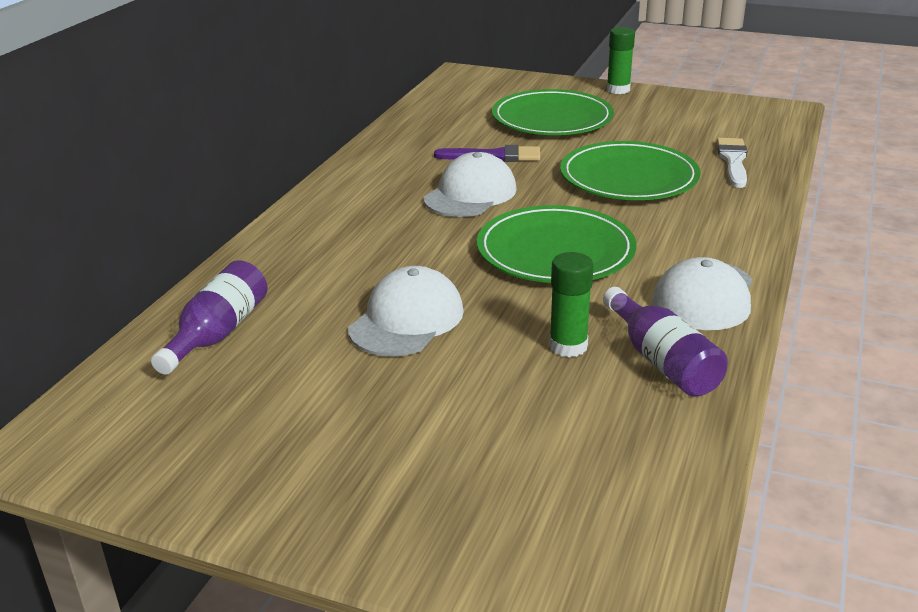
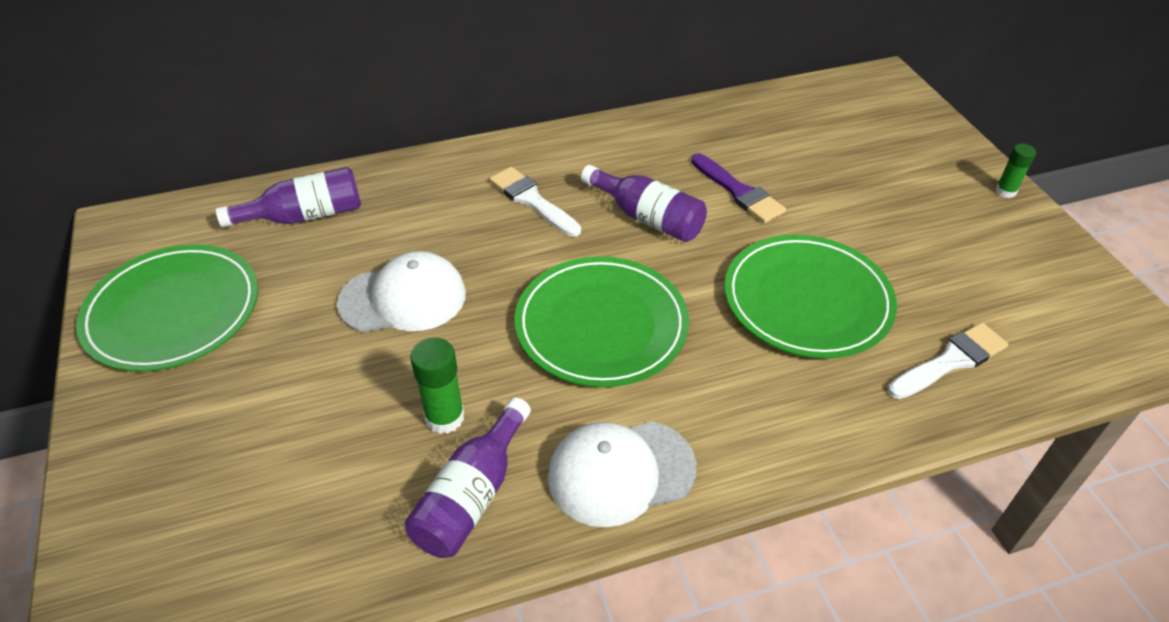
camera: 50 degrees right, 15 degrees up
(378, 227) = (532, 200): none -> white brush
(470, 194) = (647, 218): white cap -> purple bottle
(552, 119) = (868, 184): green plate -> green plate (173, 311)
(618, 90) = (1005, 191): green glue stick -> green glue stick, size x0.66

